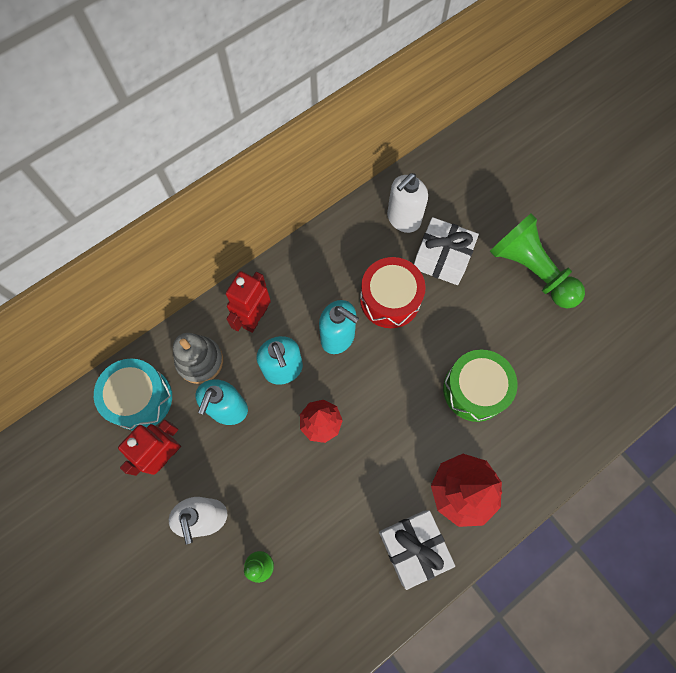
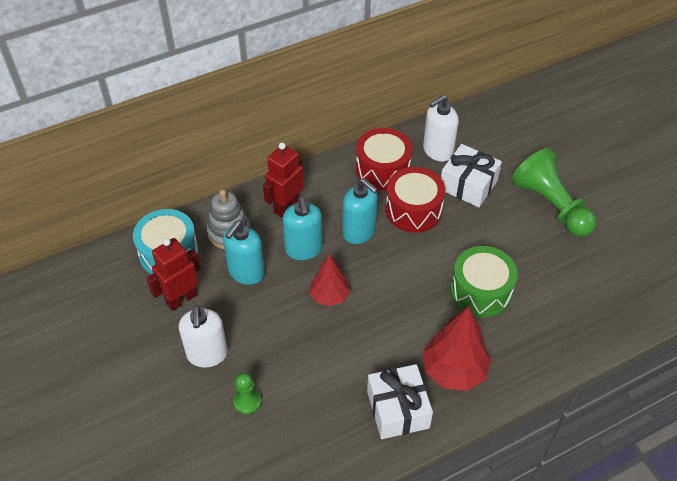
camera: 10 degrees right, 20 degrees down
(349, 252) = (383, 169): none -> red drum

